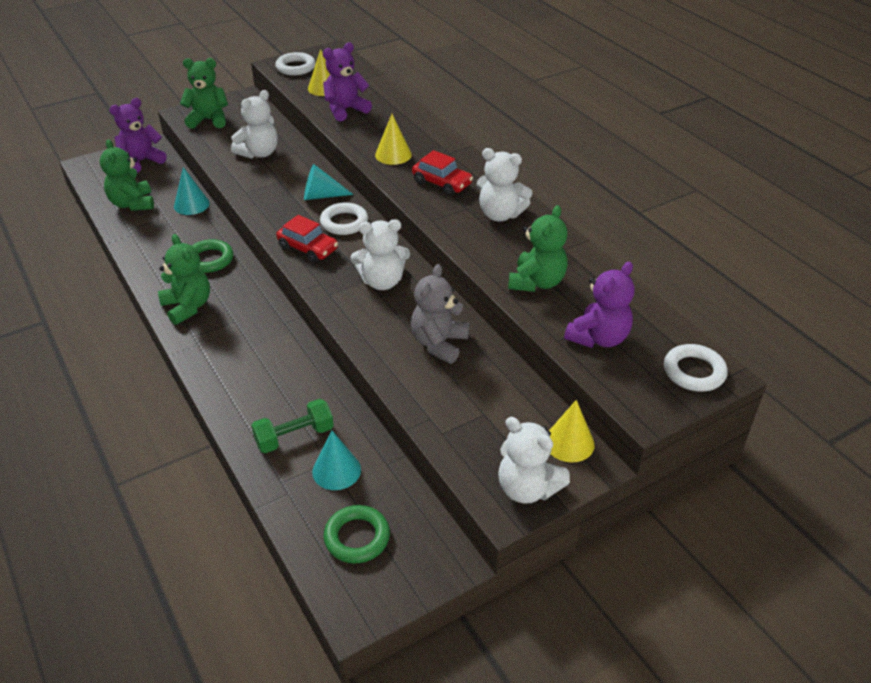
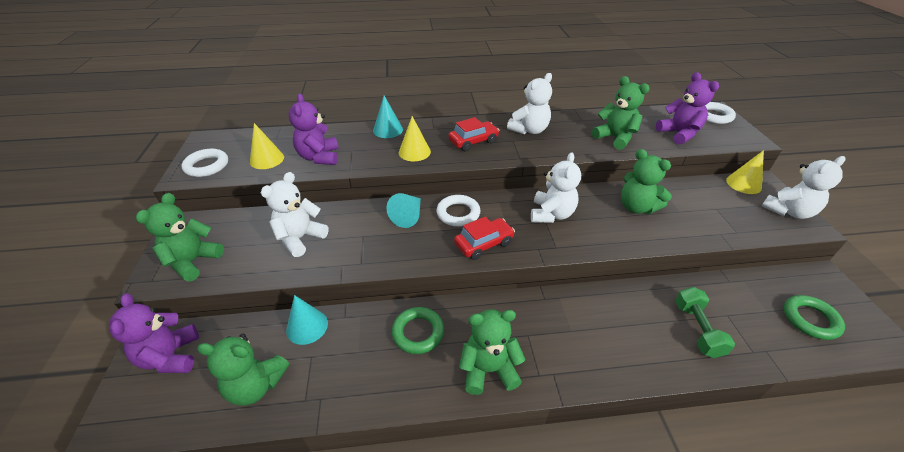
camera: 65 degrees left, 0 degrees up
(259, 153) = (300, 238): white teddy bear -> white teddy bear turned 120 degrees counterclockwise
(336, 470) = (738, 312): turquoise cone -> turquoise cone (388, 130)
(439, 343) = (636, 207): grey teddy bear -> green teddy bear

